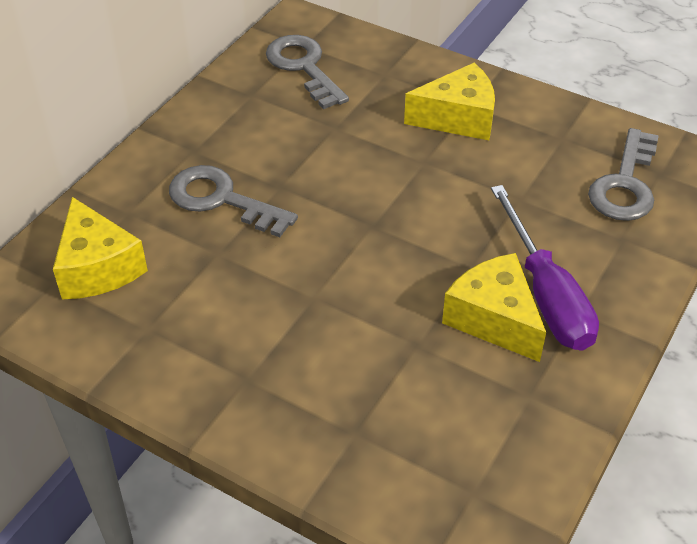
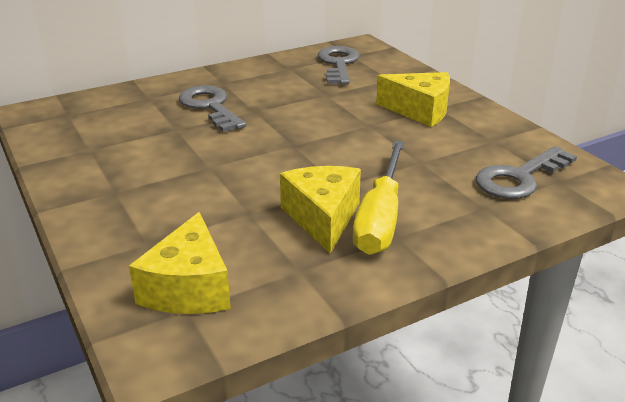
camera: 30 degrees right, 15 degrees down
(98, 267) = (99, 115): yellow cheese -> yellow cheese (189, 288)
(546, 295) = (380, 218): purple screwdriver -> yellow screwdriver

